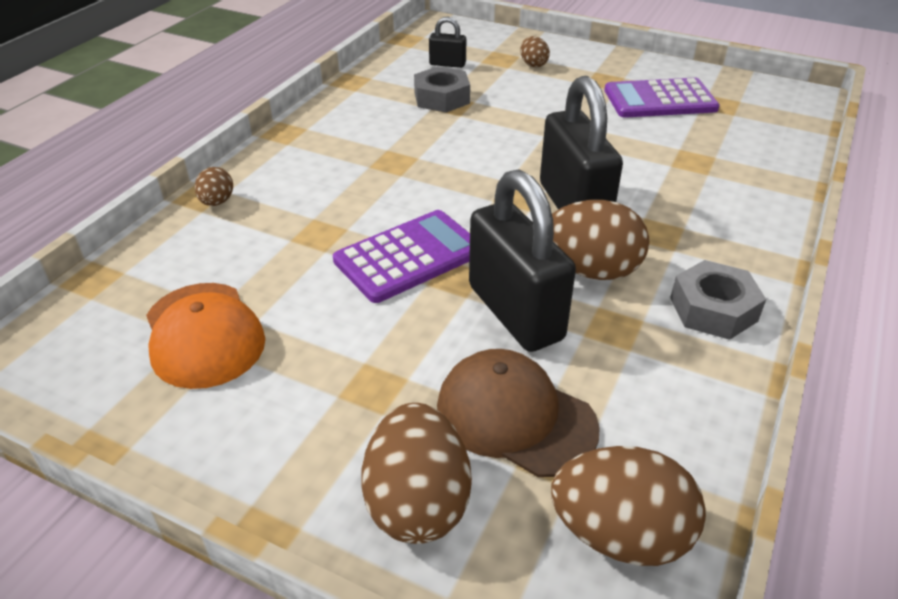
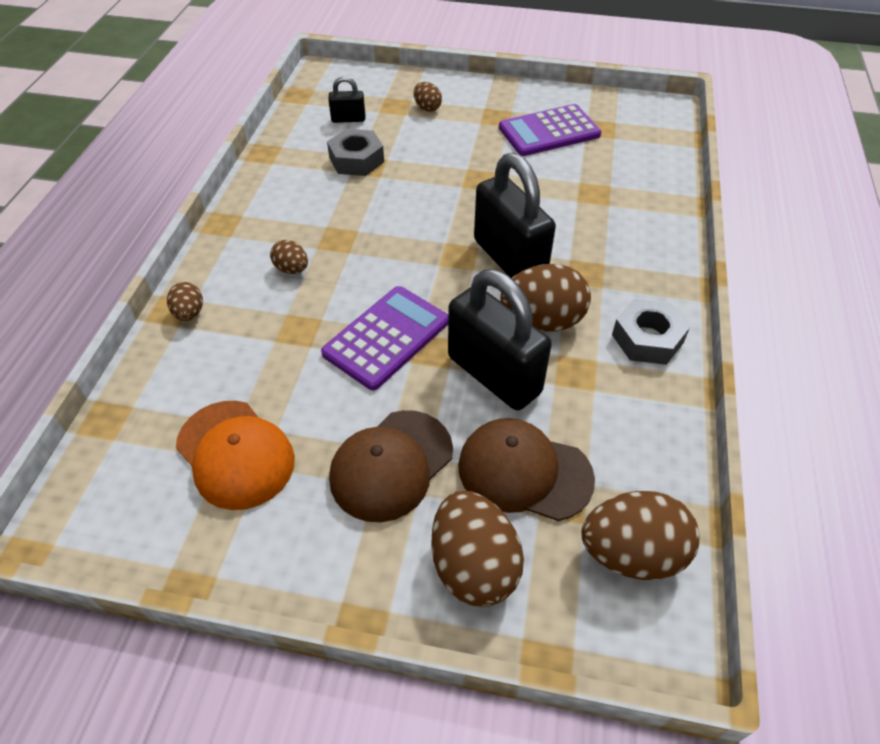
camera: 15 degrees left, 10 degrees up
(336, 180) = (292, 269): none -> brown egg
(364, 378) = (391, 465): none -> brown cap

